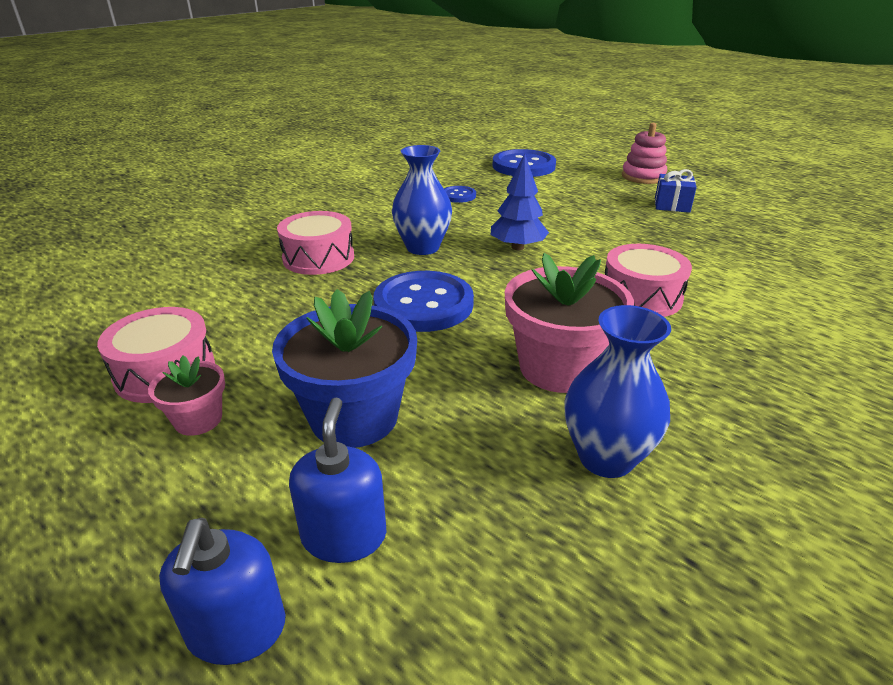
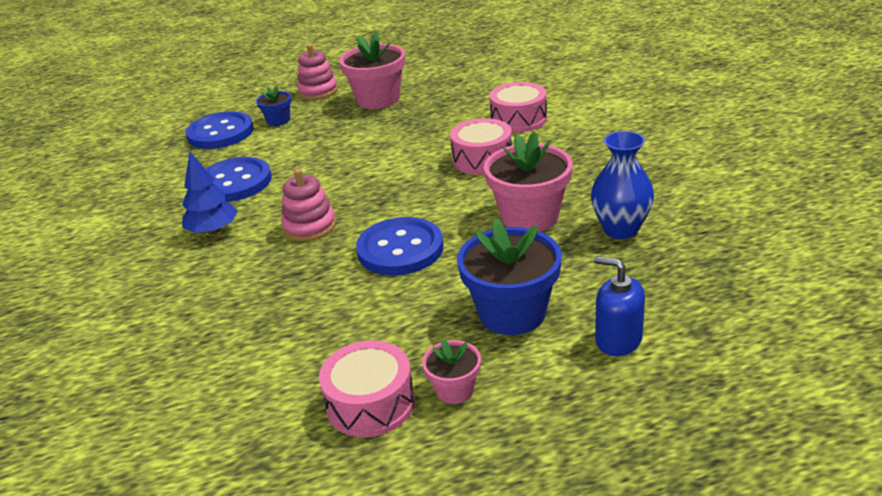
camera: 55 degrees left, 0 degrees up
(236, 629) = (663, 393): blue soap dispenser -> none
(318, 258) = (261, 286): pink drum -> pink drum (518, 119)
(422, 247) = (309, 226): blue vase -> pink stacking toy
(458, 196) = (234, 182): blue button -> blue button, size x2.01
(517, 247) = (362, 183): blue tree -> blue tree (213, 230)
(572, 179) = (278, 120): none -> blue flower pot
(672, 205) = (378, 99): blue gift -> pink flower pot

